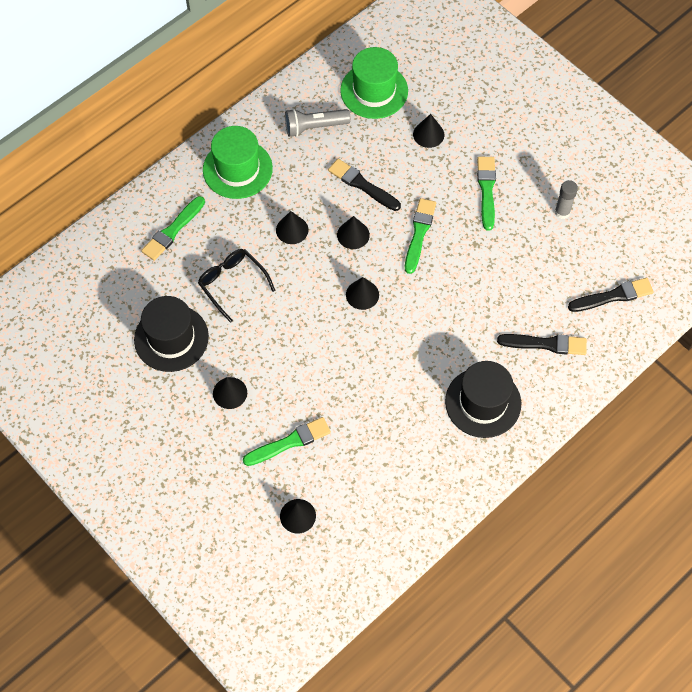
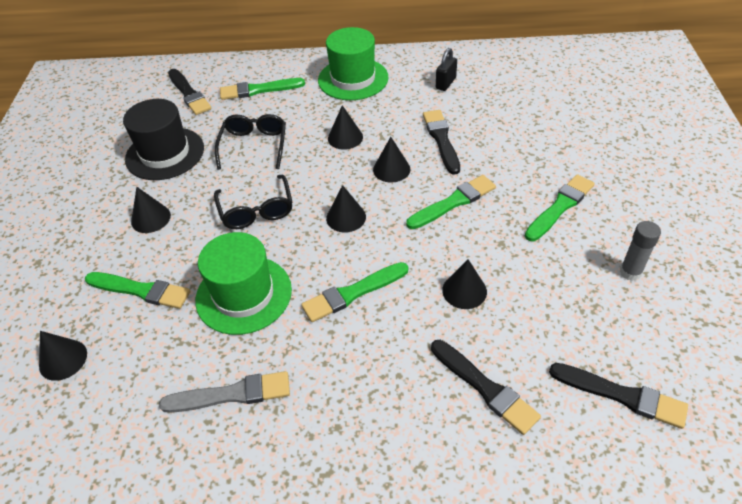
camera: 45 degrees right, 15 degrees down
(118, 273) = (189, 94): none -> black brush
(297, 333) = (256, 210): none -> black glasses
(314, 127) = (445, 83): grey flashlight -> black padlock
(374, 91) = (525, 85): green hat -> green hat (244, 294)
(419, 453) = (231, 394): none -> grey brush
(422, 343) = (353, 293): none -> green brush
(428, 134) = (544, 136): black cone -> black cone (464, 291)
(483, 402) = (351, 395): black hat -> none

